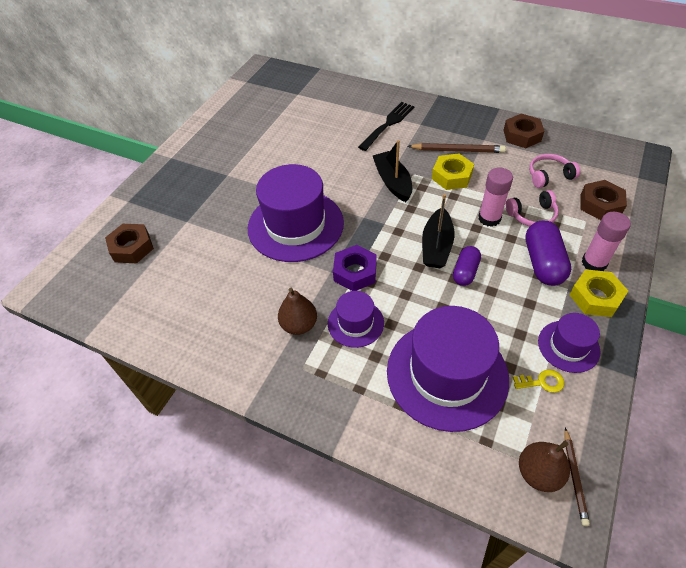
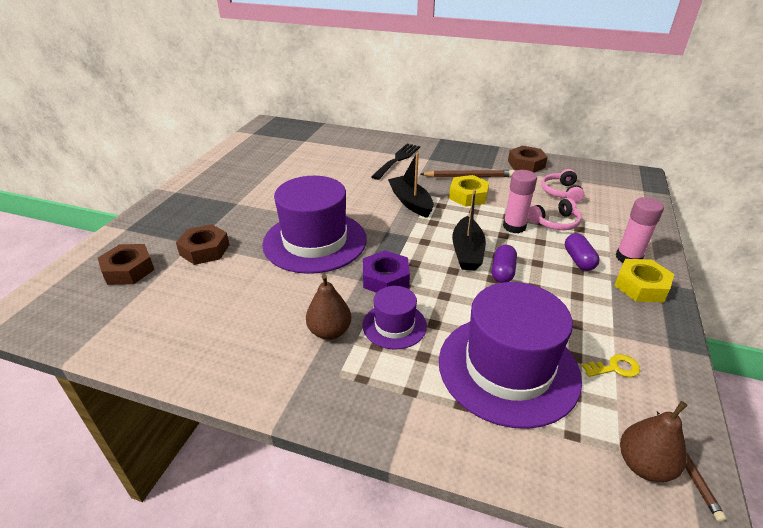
camera: 10 degrees left, 15 degrees down
(543, 263) = (578, 260): purple capsule -> purple capsule, size x0.63
(549, 176) = (561, 192): pink headphones -> pink headphones turned 60 degrees counterclockwise
(568, 346) = (630, 331): purple hat -> none
(600, 204) = (616, 212): brown nut -> brown nut (205, 250)

